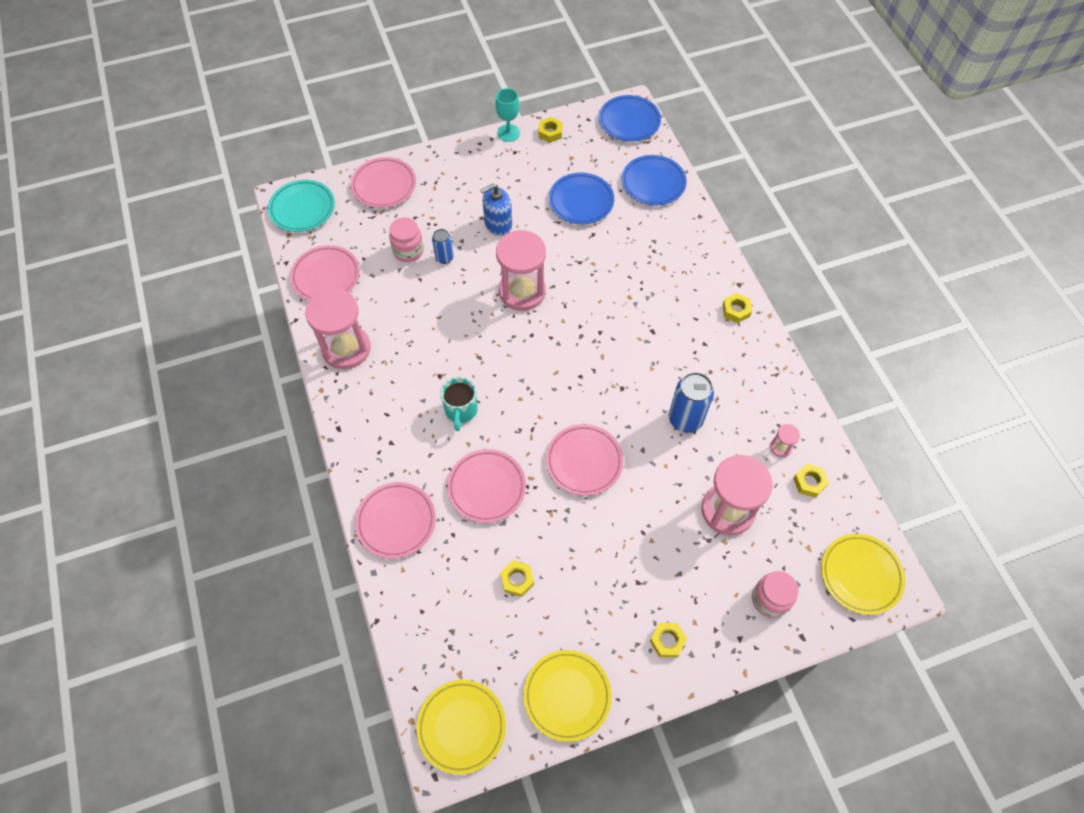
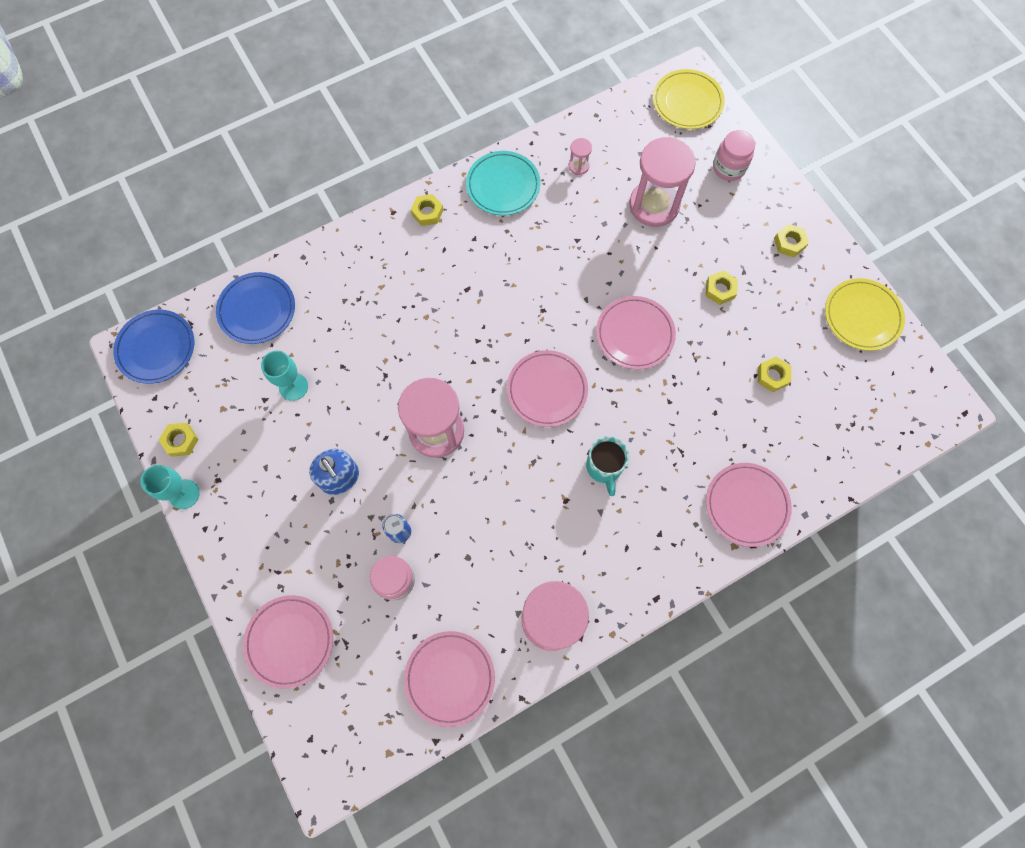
camera: 100 degrees left, 10 degrees up
(302, 208) = (342, 747): turquoise plate -> turquoise plate (503, 186)
(461, 410) = (604, 467): turquoise mug -> turquoise mug turned 90 degrees clockwise
(461, 727) = (917, 399): yellow plate -> none
(487, 487) = (686, 422): pink plate -> pink plate (547, 390)
(581, 201) = (293, 386): blue plate -> turquoise goblet
(685, 419) = (567, 248): blue can -> none
(809, 482) = (609, 142): yellow nut -> yellow nut (720, 290)

